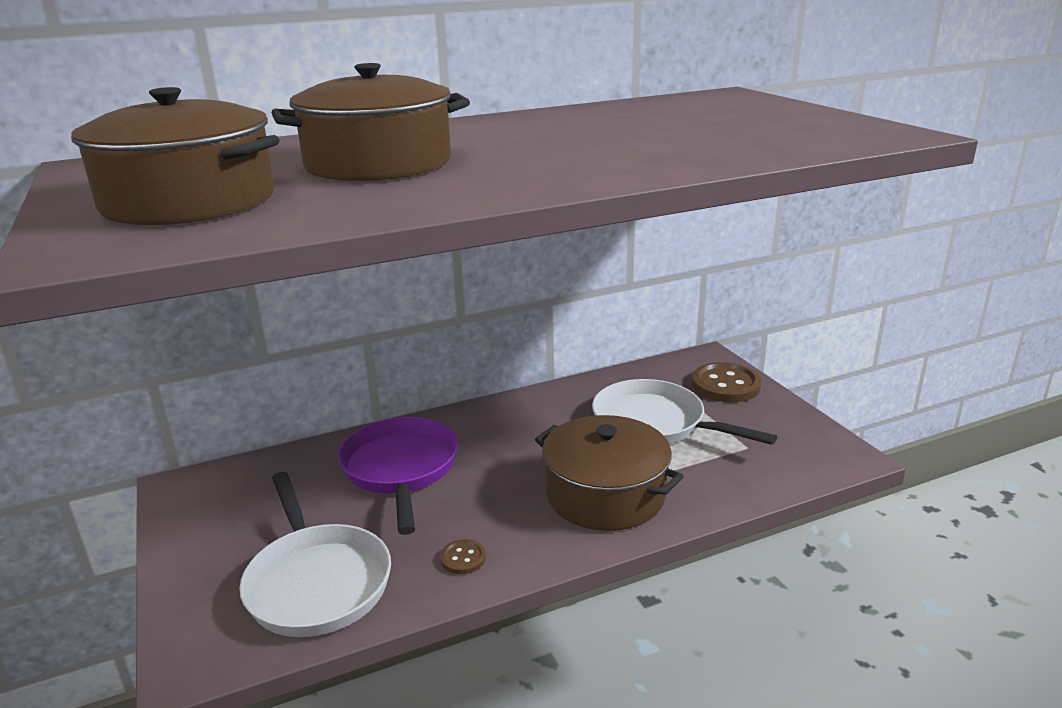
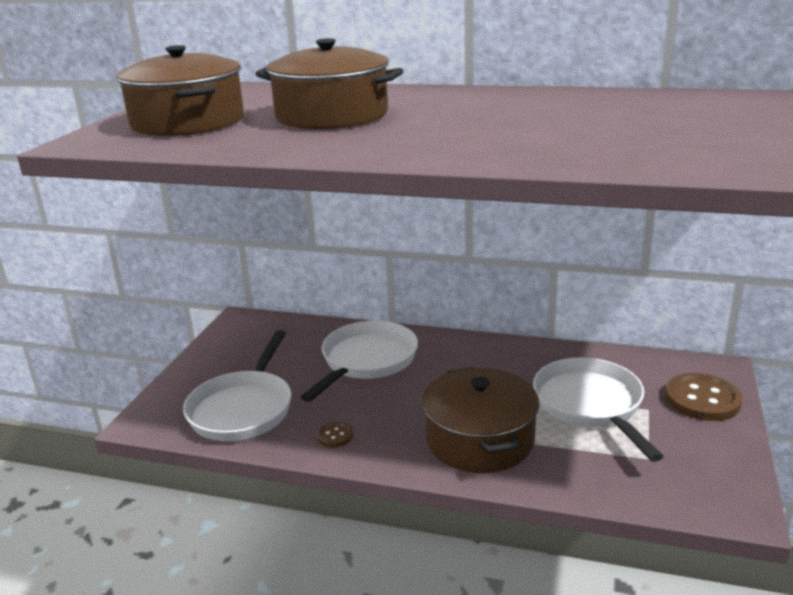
camera: 40 degrees right, 0 degrees up
(400, 469) = (366, 361): purple pan -> white pan

